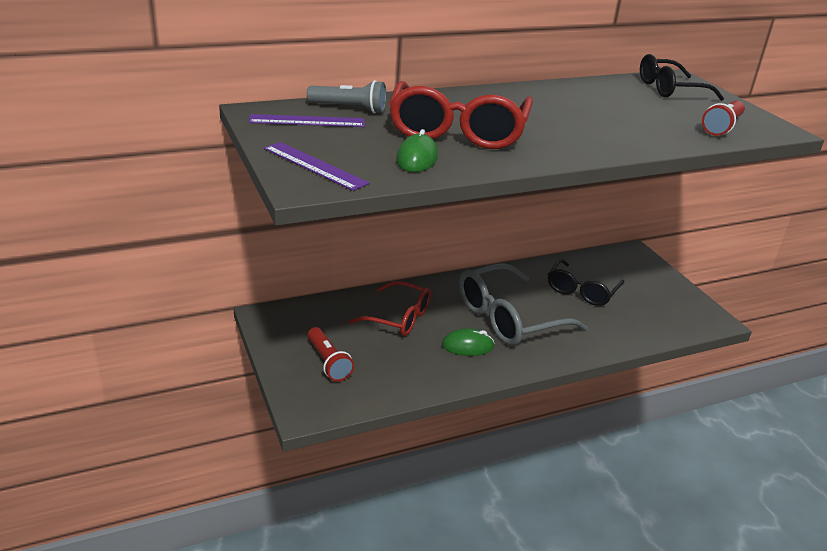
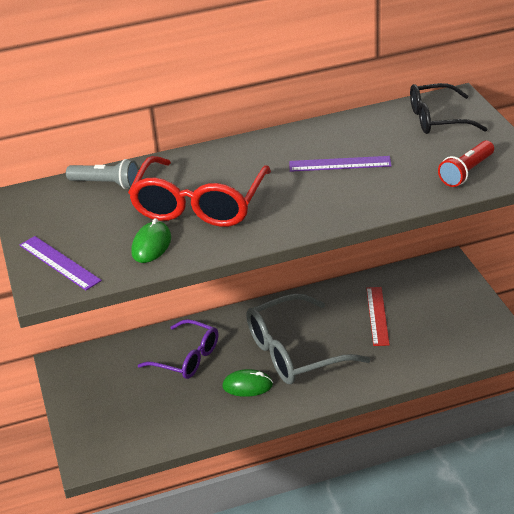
camera: 10 degrees right, 5 degrees up
(307, 121) = (64, 205): purple ruler -> purple ruler (340, 164)
(328, 362) = (113, 410): red flashlight -> none
(399, 318) = (187, 358): red glasses -> purple glasses
(581, 291) = (377, 316): black glasses -> red ruler

